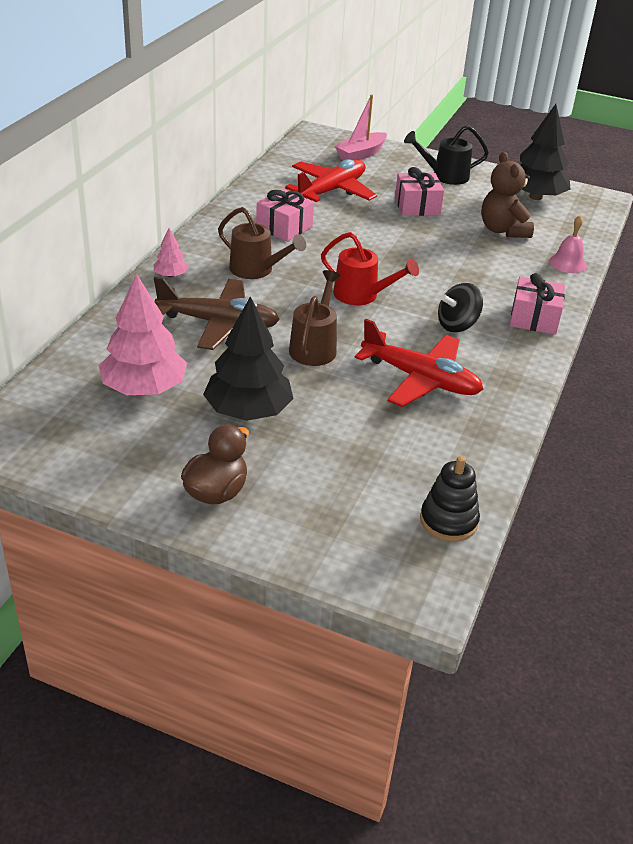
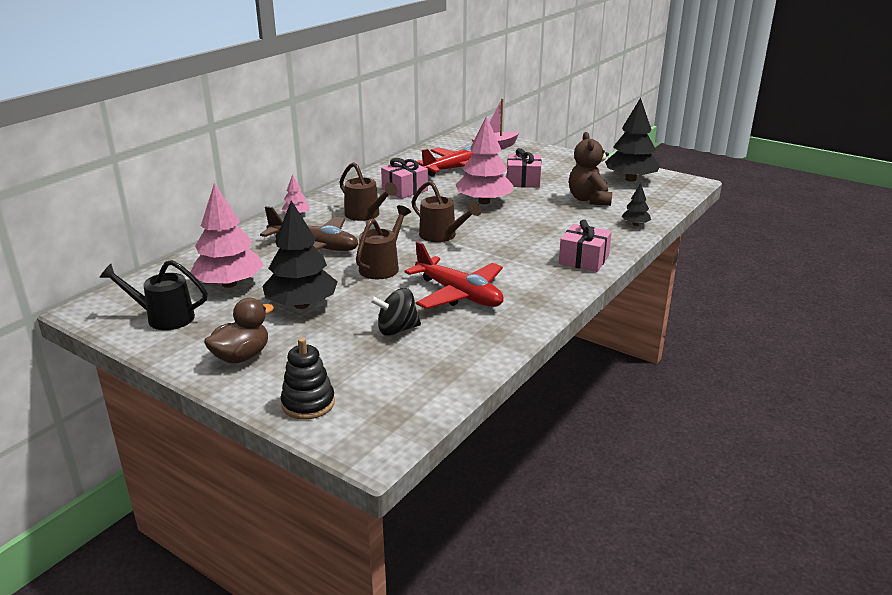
camera: 15 degrees right, 10 degrees down
(362, 296) = (442, 236): red watering can -> brown watering can
(386, 240) = (484, 202): none -> pink tree
(444, 176) = (558, 163): black watering can -> black watering can (163, 317)
(448, 521) = (425, 395): black stacking toy -> black stacking toy (308, 403)
(457, 325) = (512, 260): black spinning top -> black spinning top (397, 329)
(568, 263) = (635, 224): pink bell -> black tree

